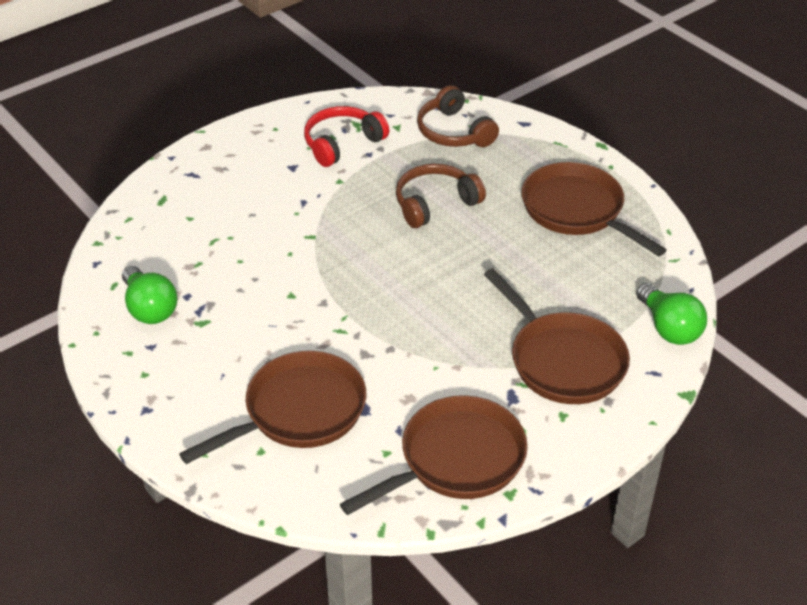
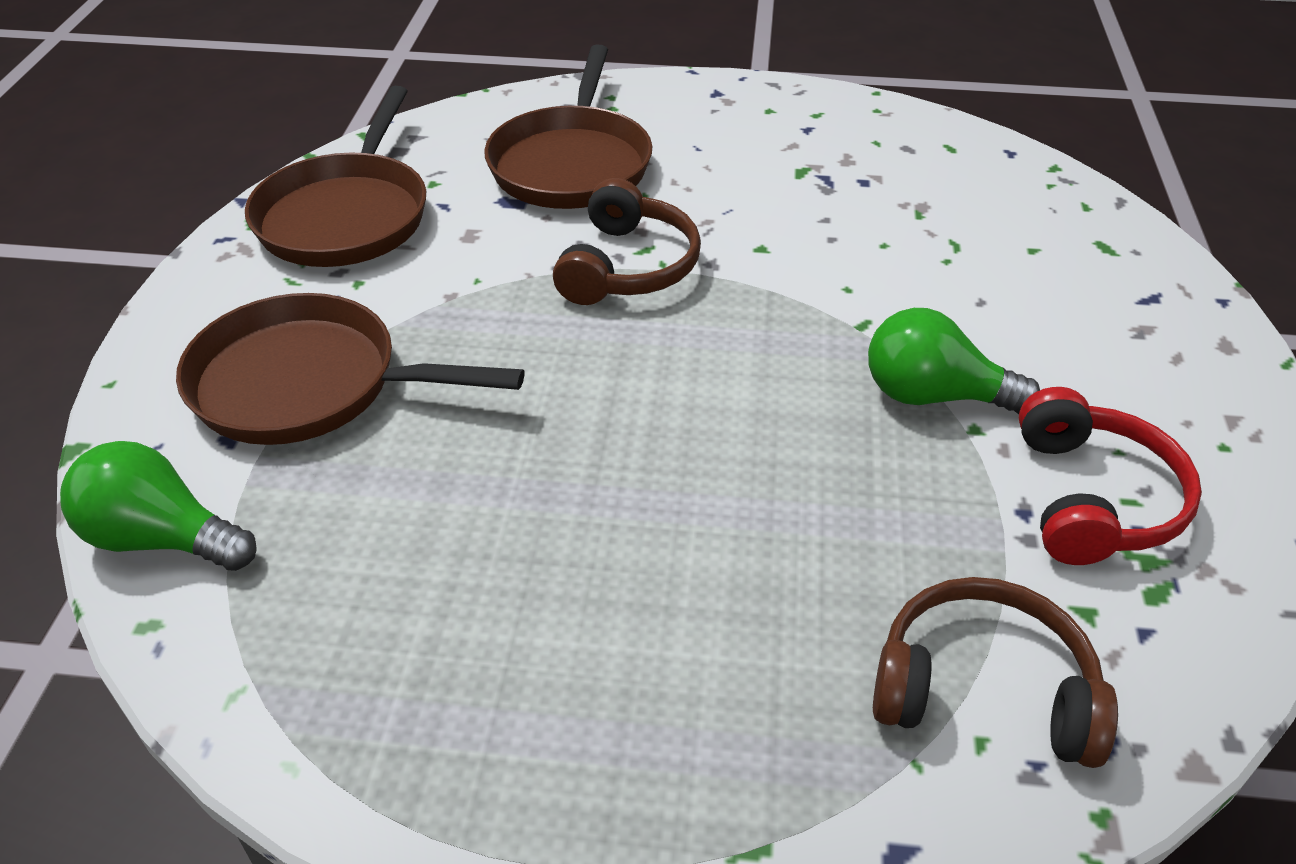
camera: 135 degrees right, 0 degrees up
(150, 308) = (874, 151): green light bulb -> green light bulb (933, 396)
(435, 203) = (783, 496): brown headphones -> brown headphones (628, 266)
(577, 211) = (526, 673): brown pan -> none

